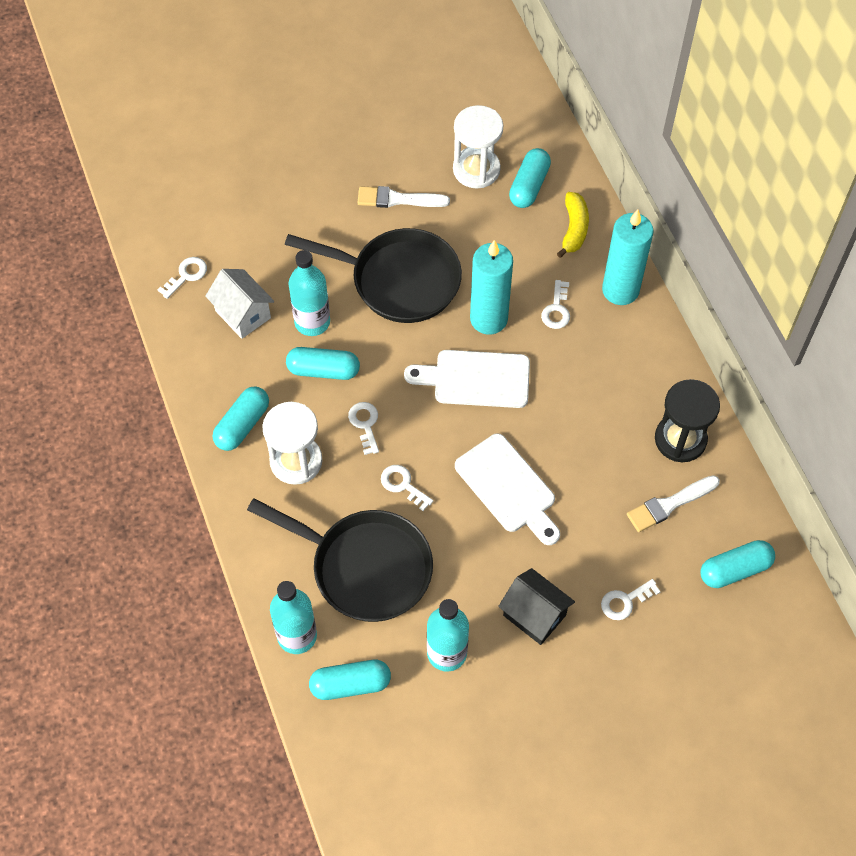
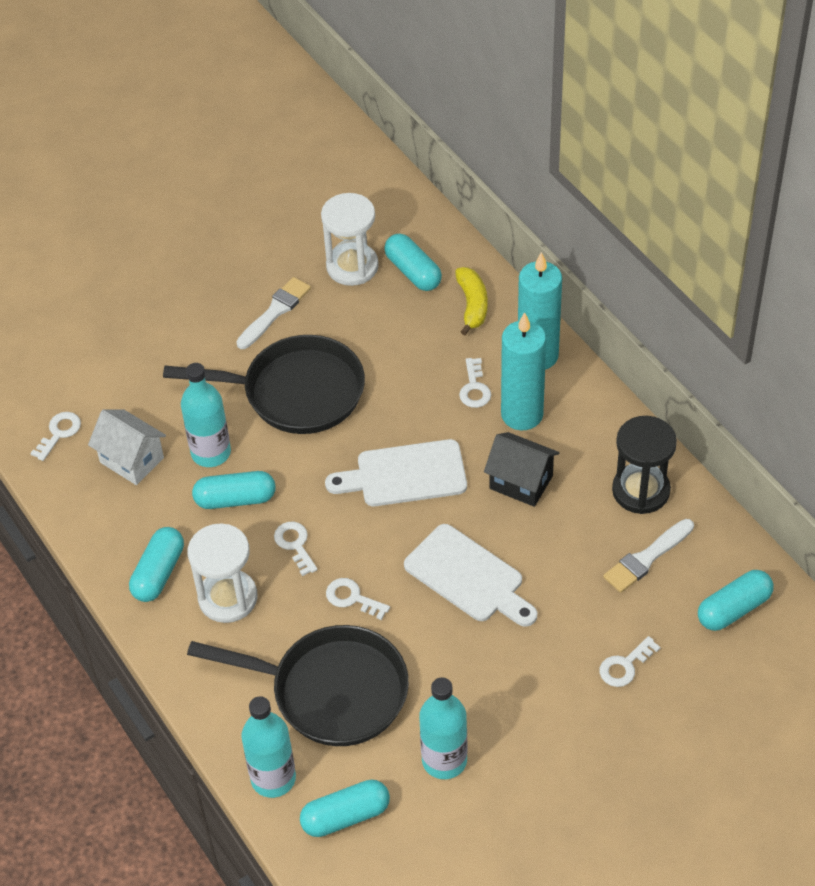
camera: 10 degrees left, 10 degrees down
(398, 199) = (275, 312): white brush -> white brush turned 135 degrees clockwise
(488, 319) = (403, 412): turquoise candle -> turquoise candle (522, 414)
(529, 186) = (413, 272): turquoise capsule -> turquoise capsule turned 45 degrees counterclockwise
(534, 615) = (530, 701): black house -> black house (521, 482)

